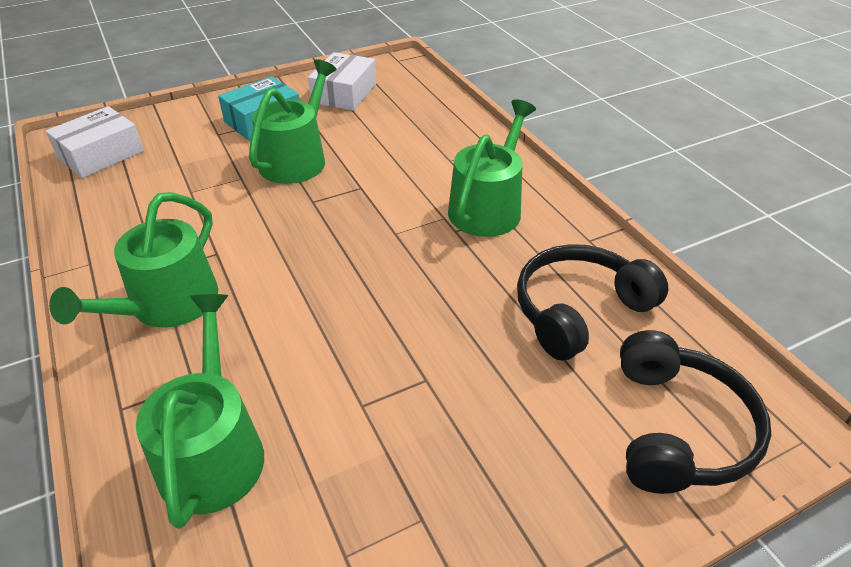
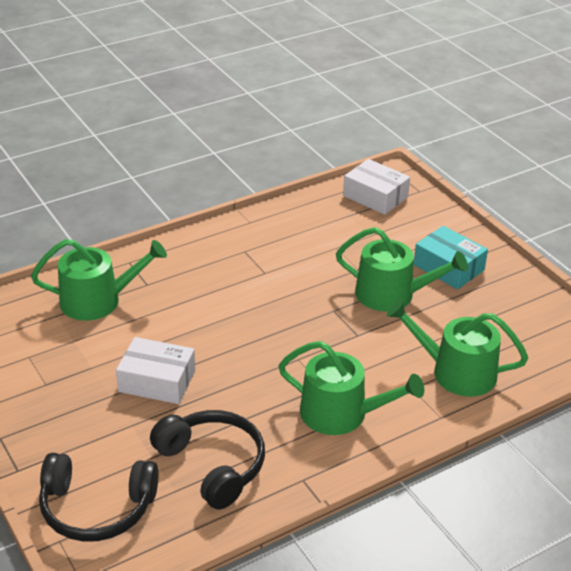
camera: 85 degrees right, 5 degrees down
(166, 305) = (211, 261): green watering can -> green watering can (455, 372)
(344, 93) = (516, 310): white box -> white box (157, 381)

